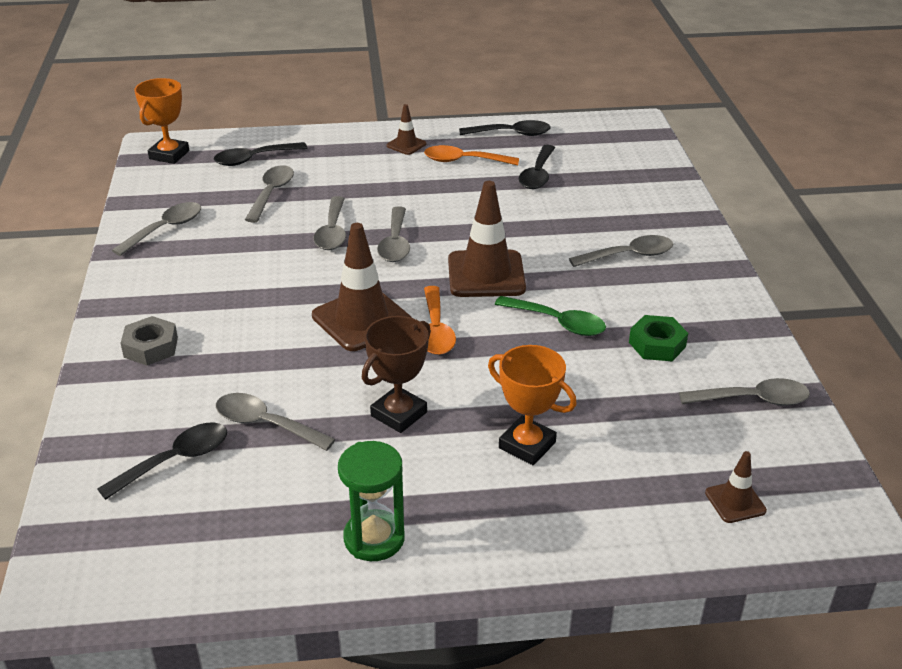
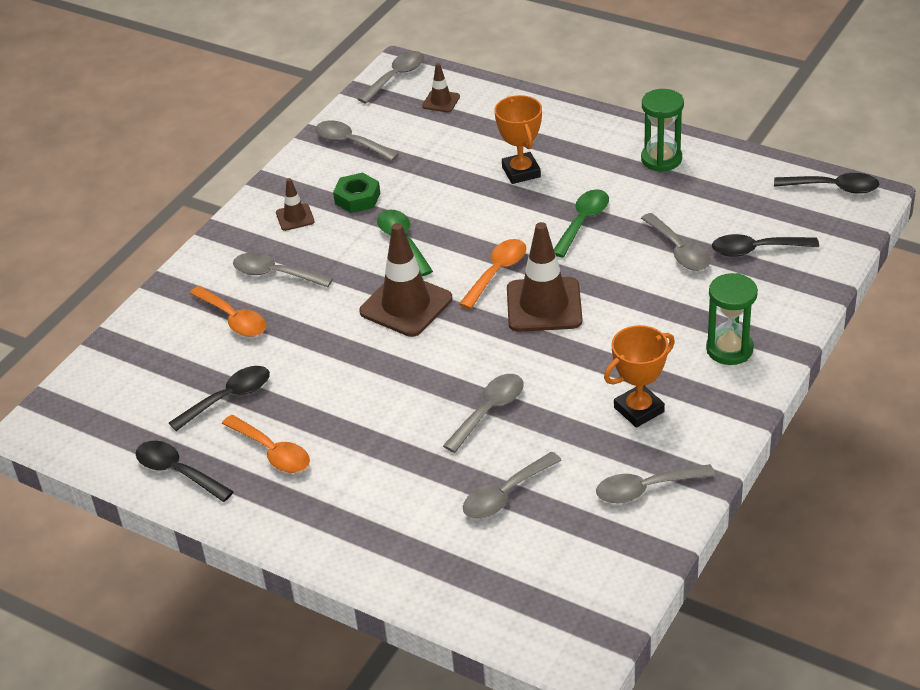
camera: 140 degrees left, 5 degrees up
(151, 347) = (729, 349): grey nut -> green hourglass
(169, 155) = (573, 623): orange trophy -> orange trophy (639, 410)
(254, 159) = (482, 565): black spoon -> black spoon (833, 188)
(395, 243) = (446, 371): grey spoon -> grey spoon (396, 77)
(399, 414) = (583, 222): brown trophy -> green spoon
(406, 145) = (301, 508): brown traffic cone -> brown traffic cone (295, 217)
(610, 216) = (233, 319): none -> orange spoon

